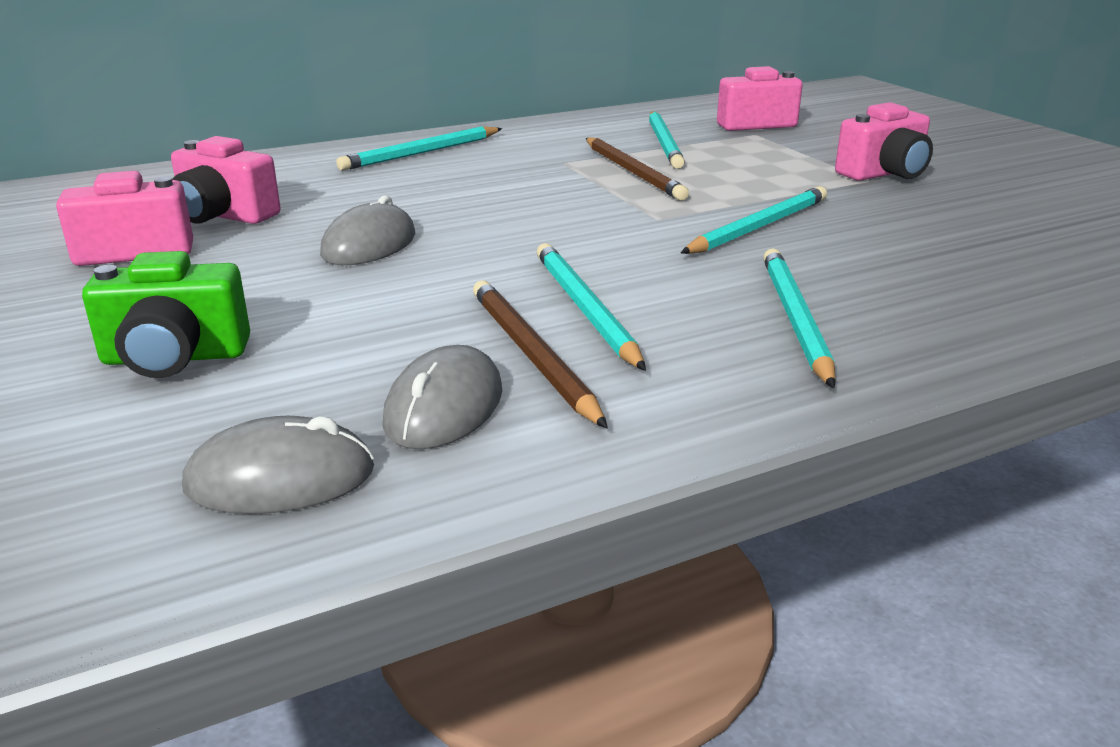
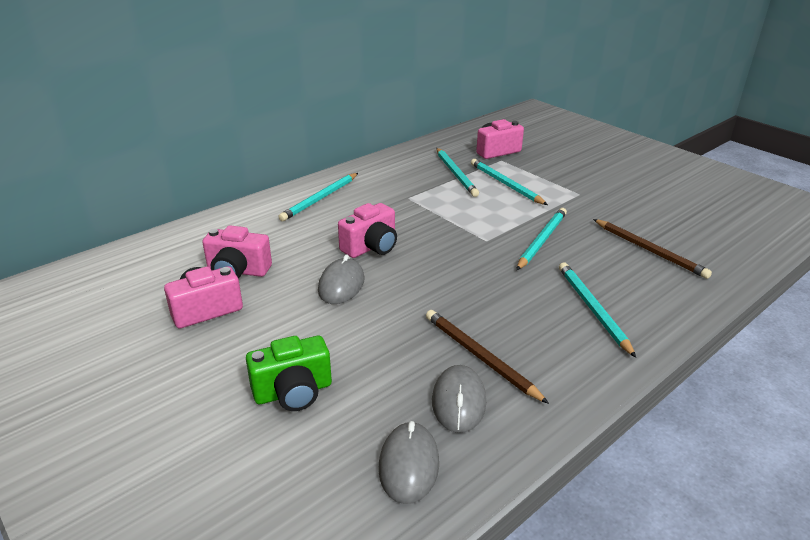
camera: 15 degrees left, 5 degrees up
(280, 478) = (409, 465): grey mouse -> grey mouse turned 60 degrees counterclockwise
(584, 308) = (487, 318): turquoise pencil -> turquoise pencil (505, 184)
(633, 172) = (452, 202): brown pencil -> brown pencil (649, 250)
(884, 174) = (584, 188): pink camera -> pink camera (371, 247)

